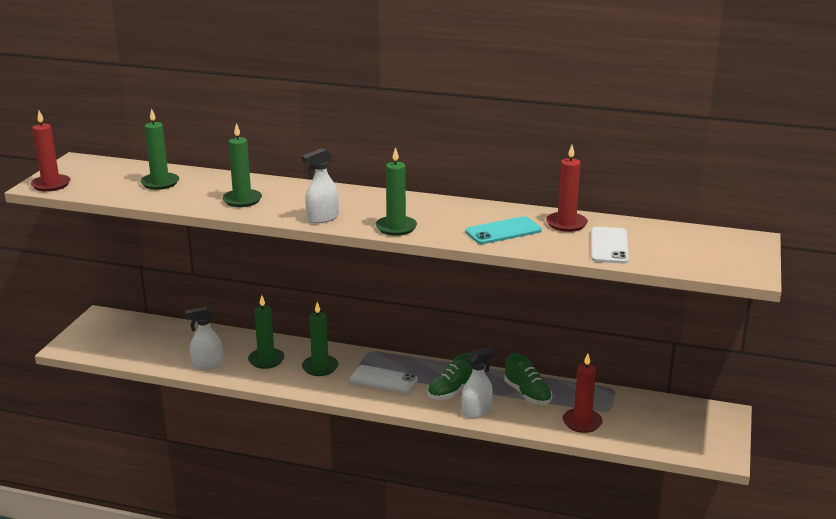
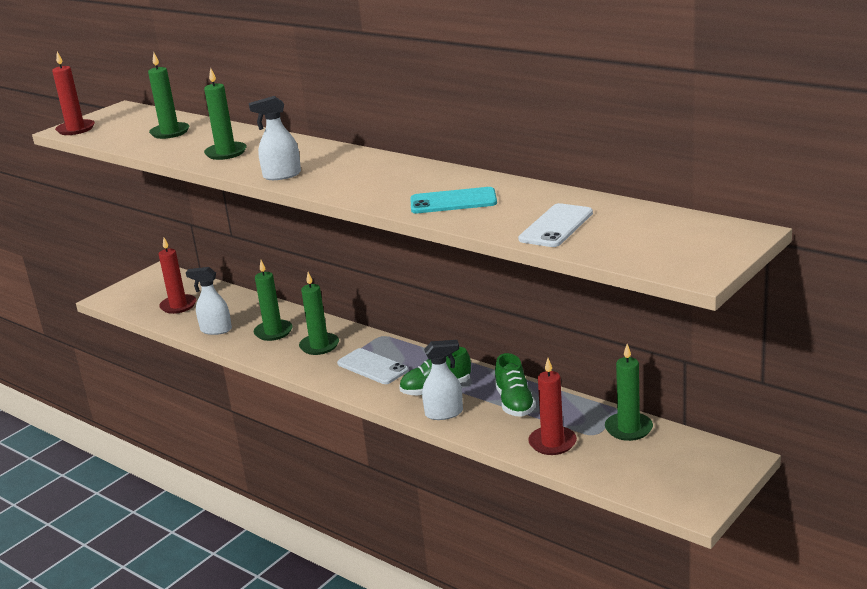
camera: 25 degrees right, 0 degrees up
(396, 227) = (344, 190): green candle -> green candle (628, 429)
(566, 224) = (533, 198): red candle -> red candle (178, 306)

